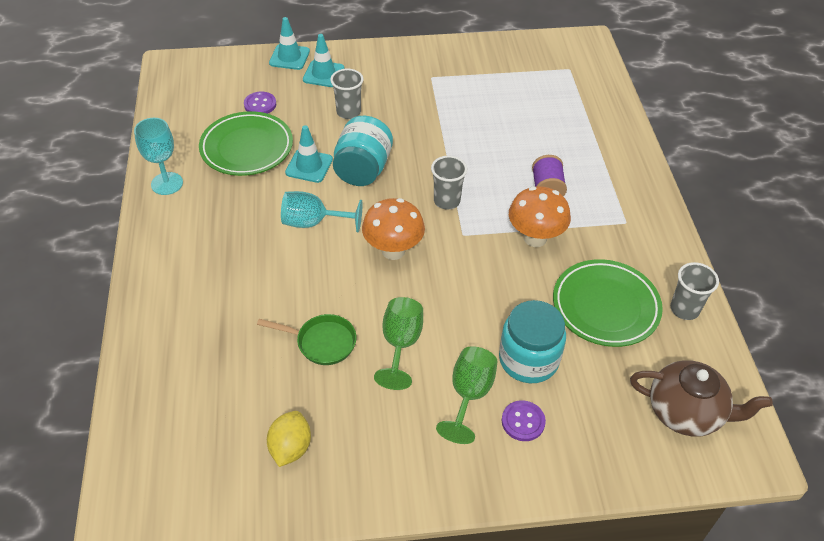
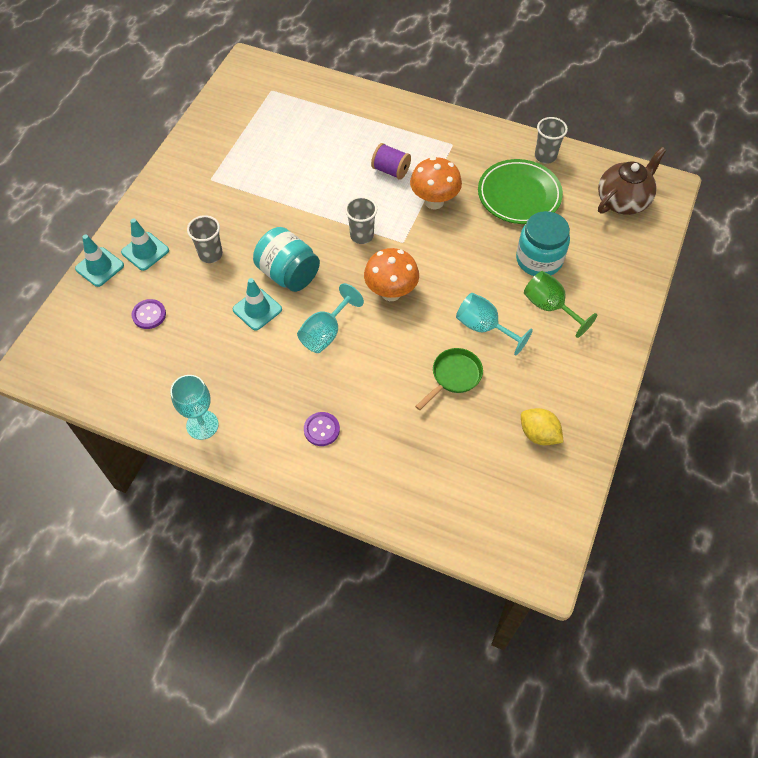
camera: 60 degrees left, 10 degrees up
(247, 148) = (200, 346): green plate -> none
(400, 344) = (484, 328): green goblet -> turquoise goblet
(523, 421) = (586, 288): purple button -> purple button (321, 429)

